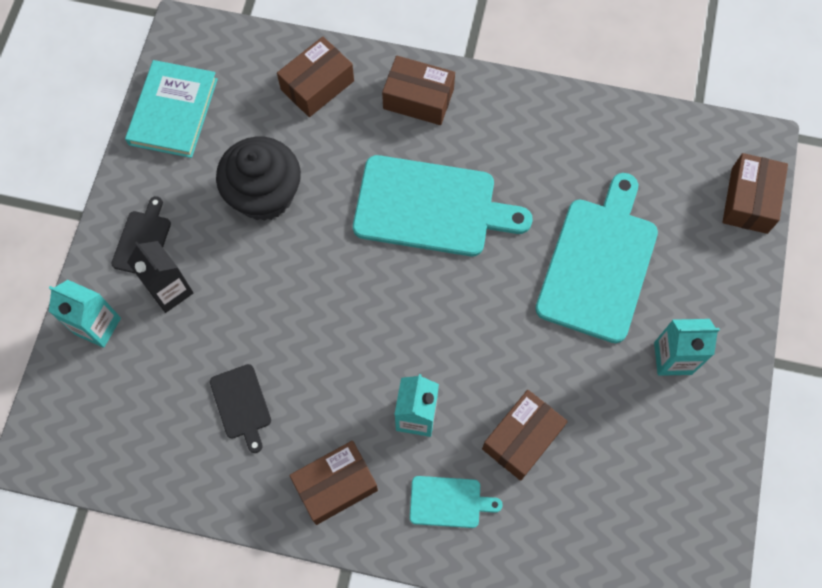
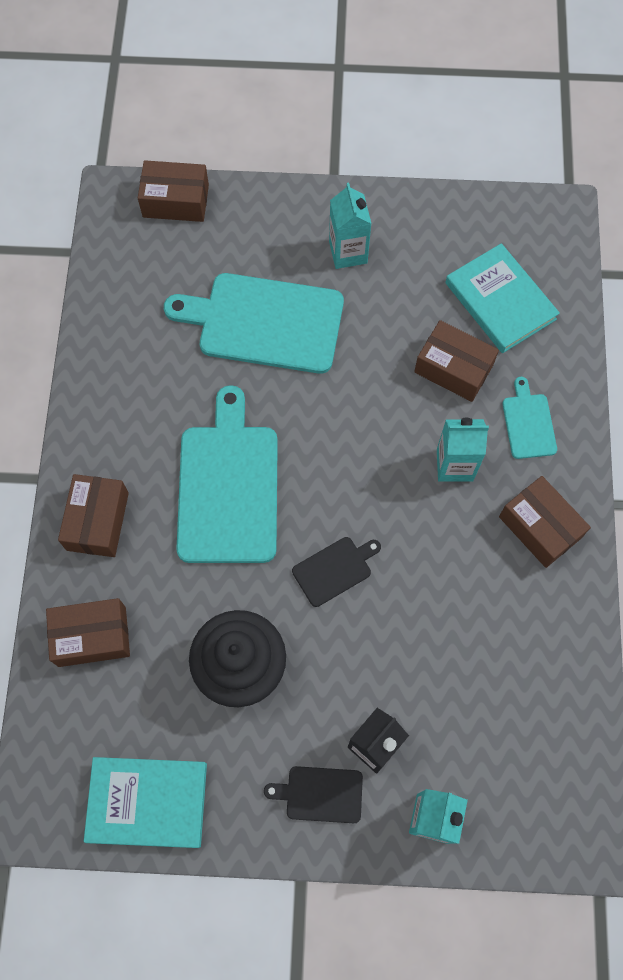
camera: 100 degrees left, 0 degrees up
(241, 404) = (482, 636): black cutting board -> black cutting board (334, 570)
(317, 85) = (92, 636): brown box -> brown box turned 45 degrees counterclockwise
(596, 506) = (500, 301): none -> turquoise book

